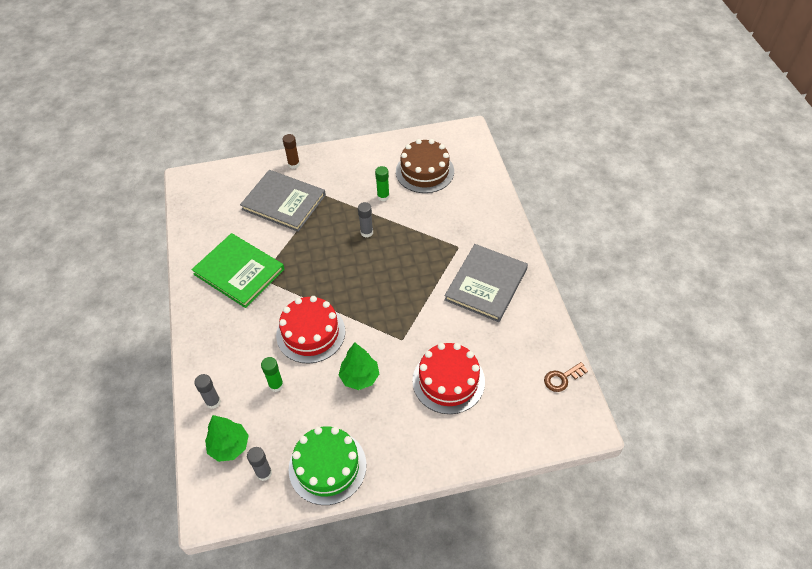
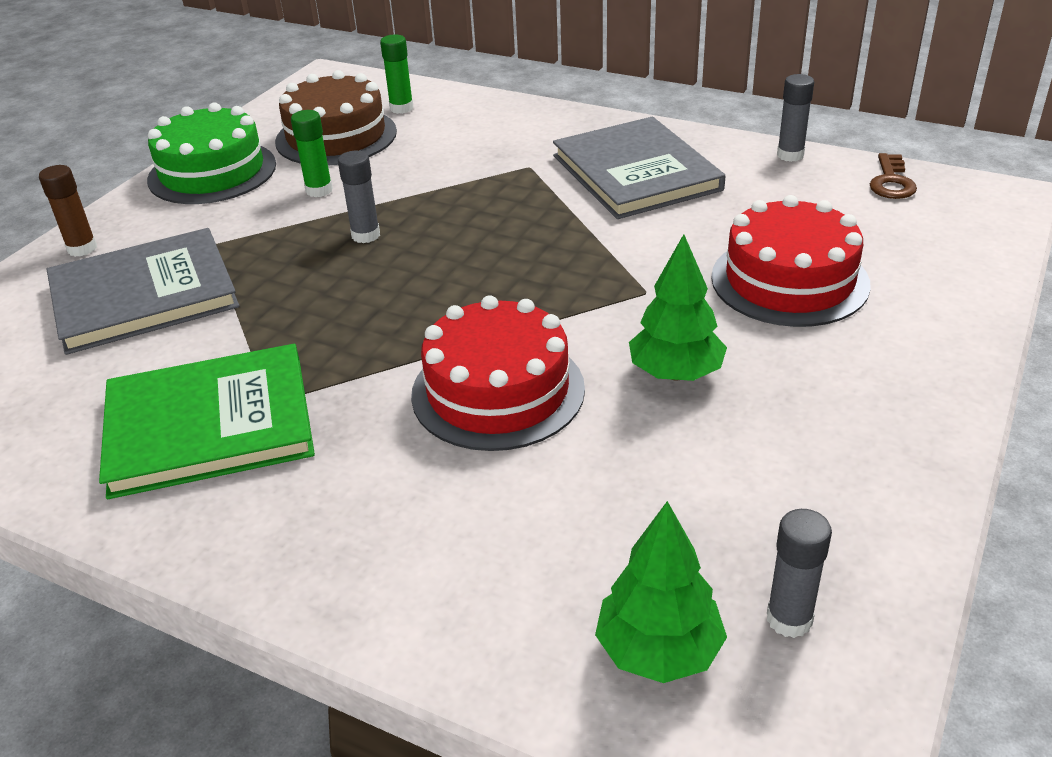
camera: 50 degrees left, 15 degrees down
(213, 402) = (501, 625): grey glue stick -> grey glue stick (790, 155)
(276, 385) = (570, 495): green glue stick -> green glue stick (401, 108)
(327, 466) = (853, 507): green cake -> green cake (212, 172)

